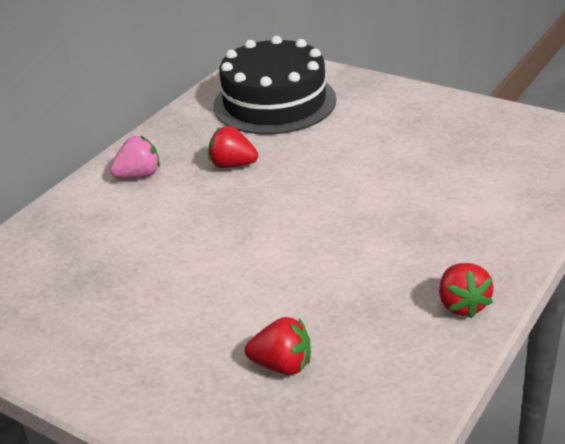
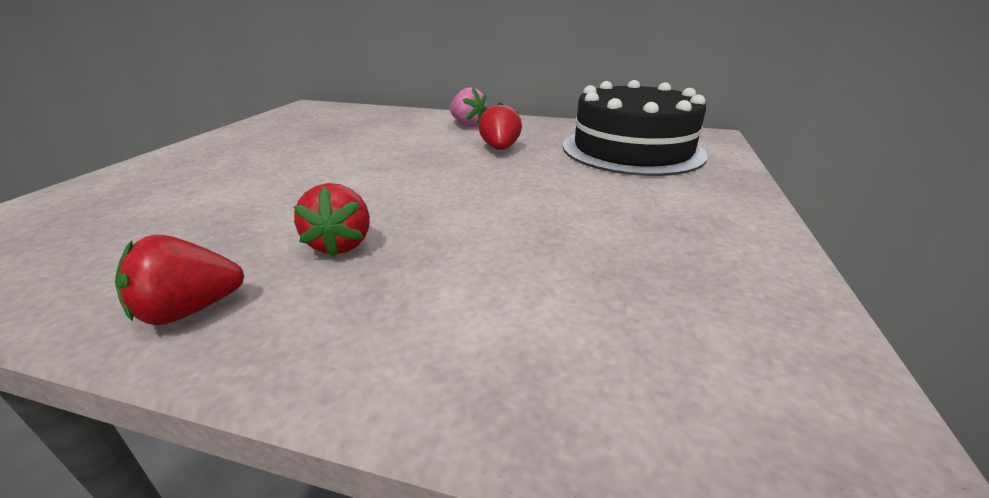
camera: 70 degrees right, 5 degrees down
(282, 365) = (156, 206): red strawberry -> red strawberry (340, 244)

